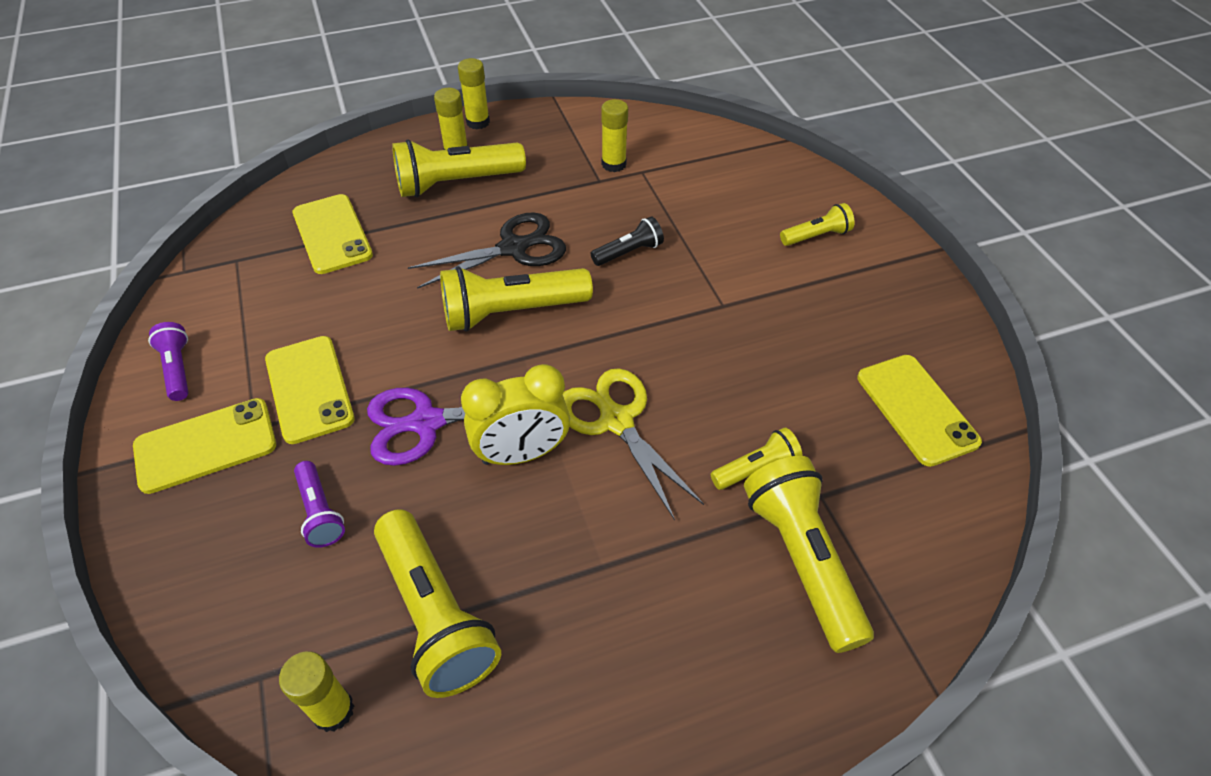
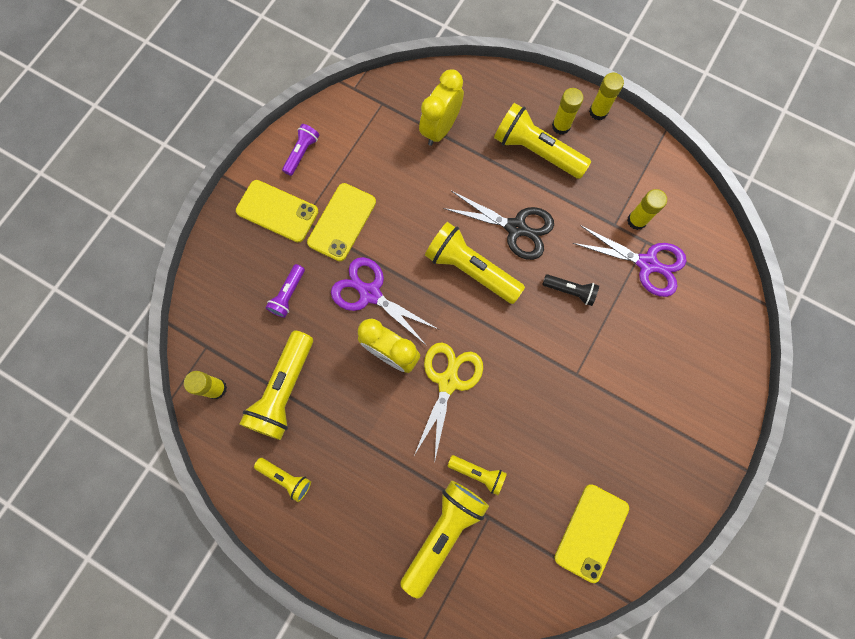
camera: 50 degrees right, 25 degrees up
(332, 234) = (440, 129): yellow phone -> yellow clock
(664, 184) = (647, 264): none -> purple scissors
(816, 236) = (685, 386): yellow flashlight -> yellow flashlight (286, 478)

